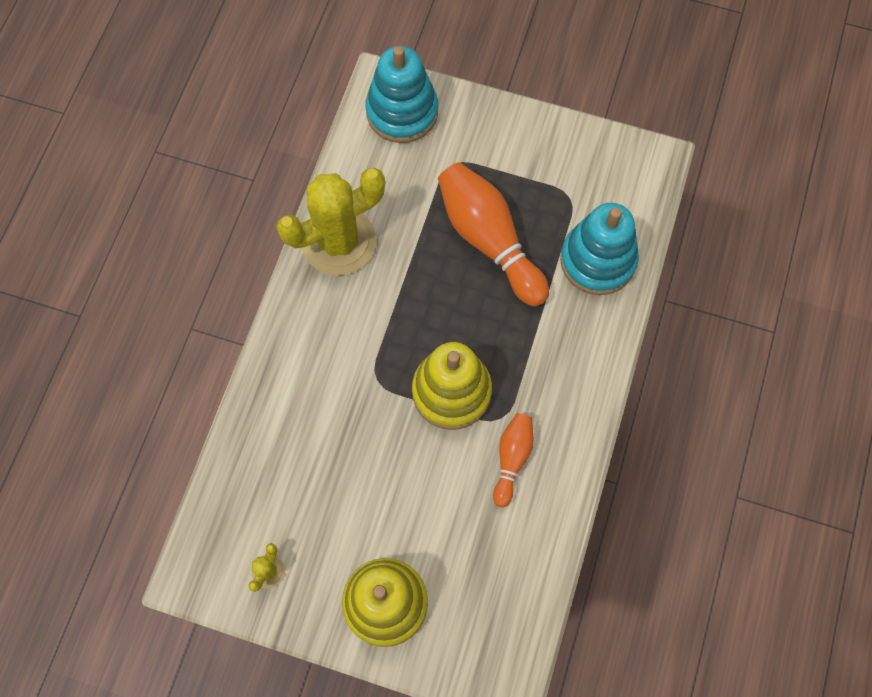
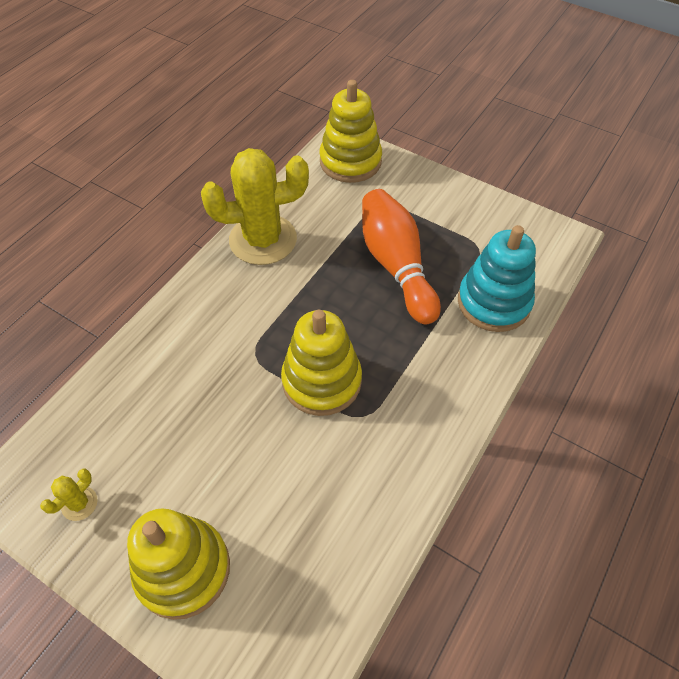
camera: 15 degrees right, 15 degrees down
(402, 112) = (350, 161): turquoise stacking toy -> yellow stacking toy
(512, 459) = (362, 457): orange bowling pin -> none

